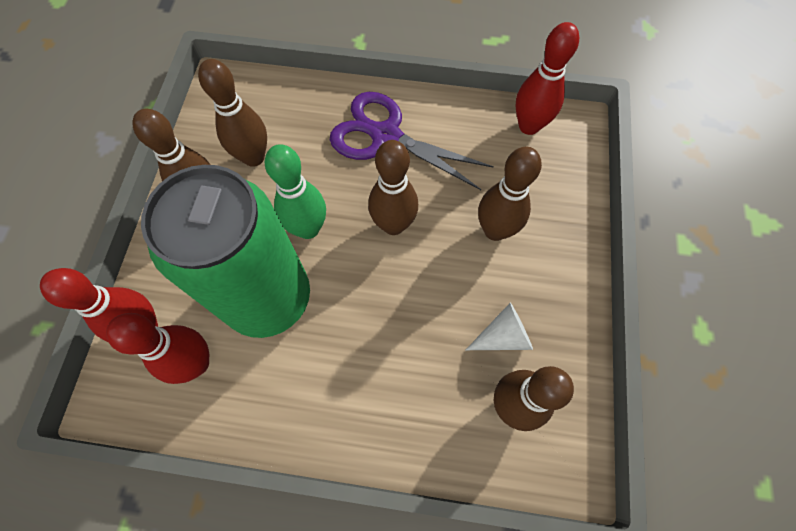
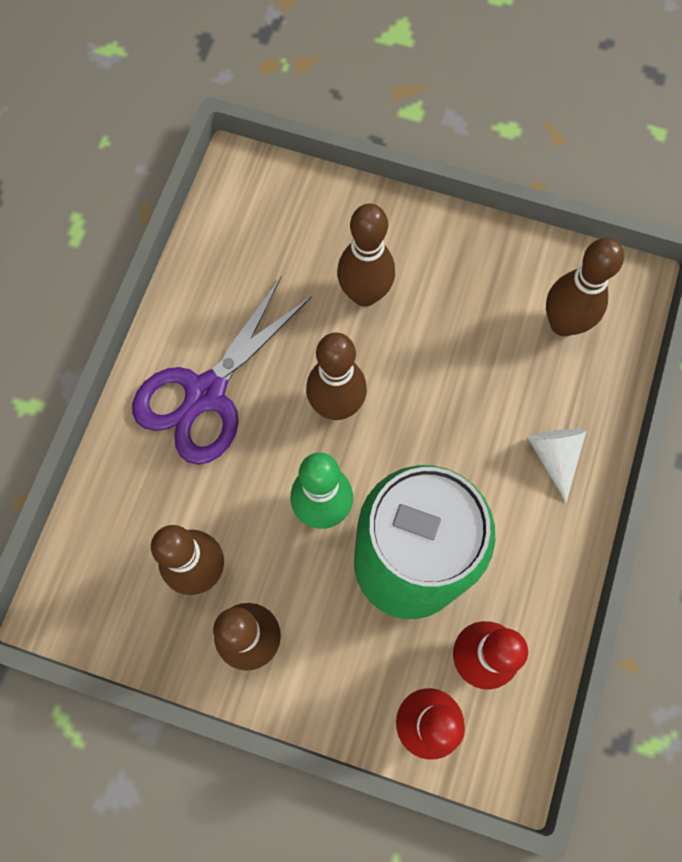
camera: 80 degrees left, 5 degrees up
(503, 336) = (490, 315): white cone -> white cone (554, 457)
(529, 126) = (230, 223): red bowling pin -> none

